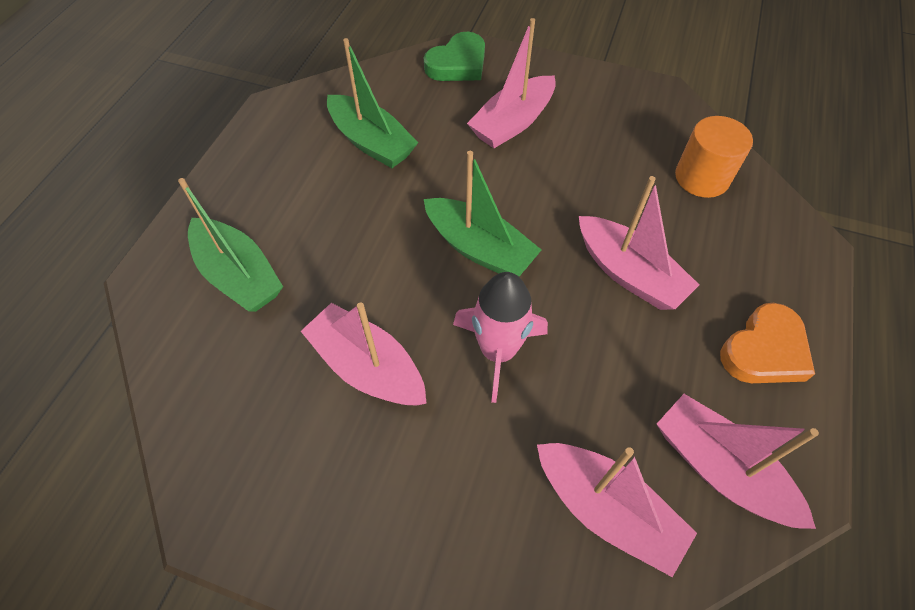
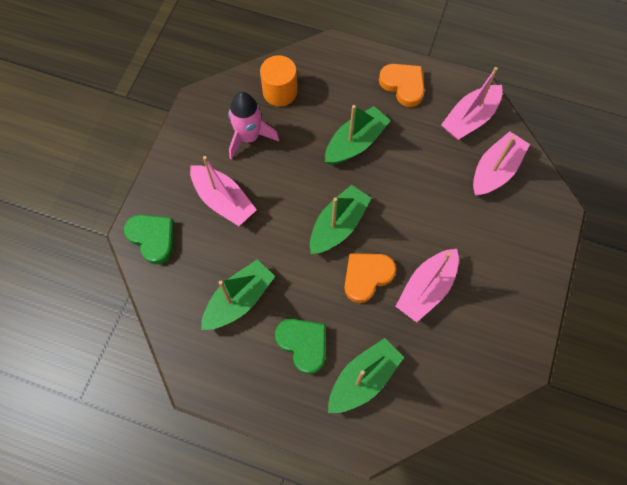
camera: 90 degrees left, 10 degrees up
(301, 208) = (303, 344): none -> green heart
(394, 283) = (367, 276): none -> orange heart
(498, 351) = (412, 217): pink rocket -> pink rocket (249, 137)
(628, 273) = (355, 143): pink boat -> green boat

